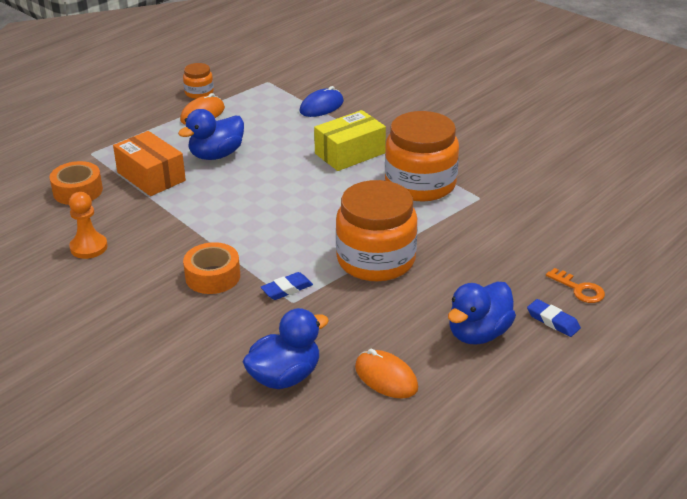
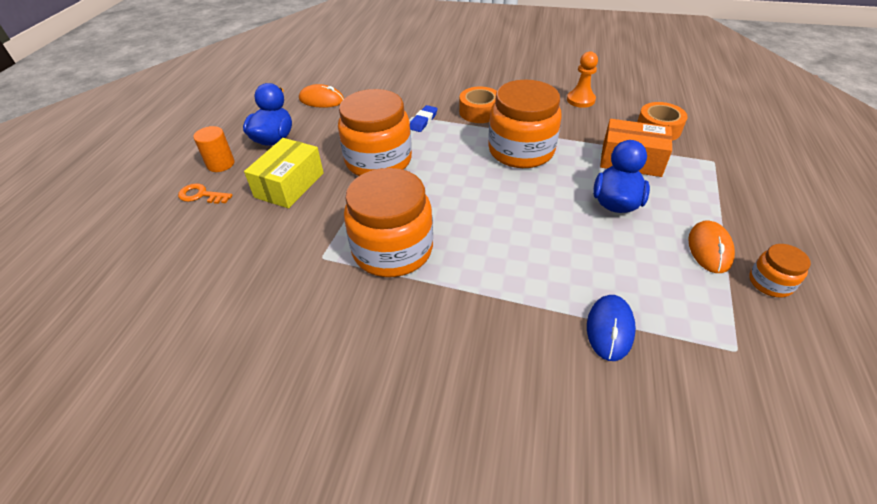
camera: 150 degrees right, 10 degrees up
(229, 218) = (521, 151): none -> orange jar
(285, 377) = (379, 83): blue duck -> none
(350, 153) = (497, 261): yellow box -> yellow box (289, 185)
(553, 321) = (220, 164): blue eraser -> orange cylinder

